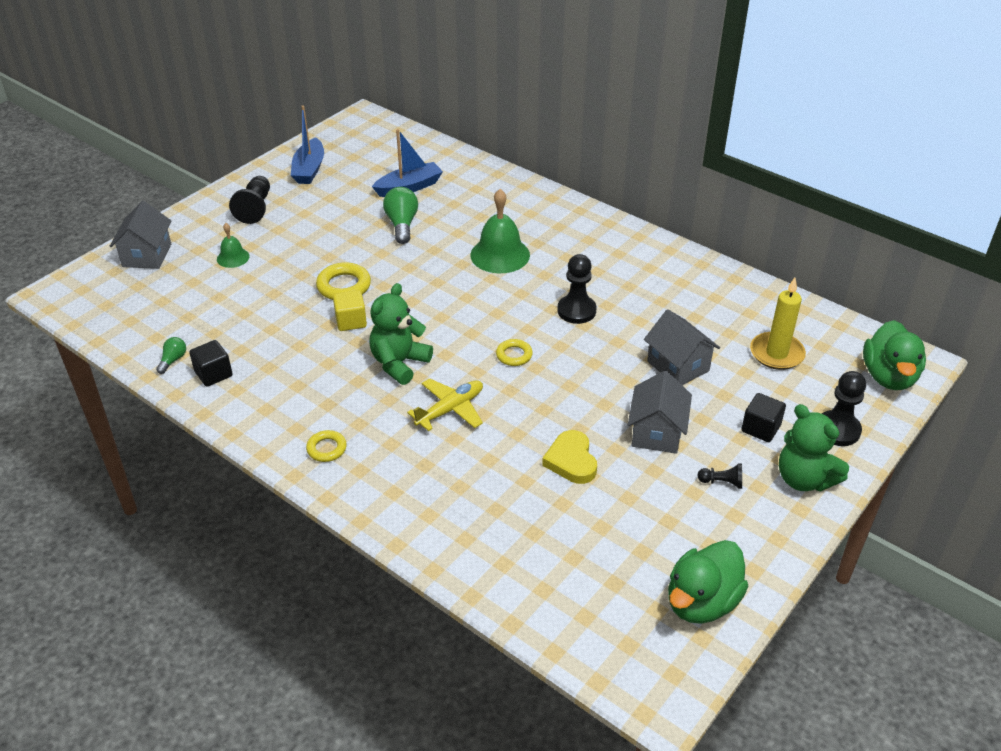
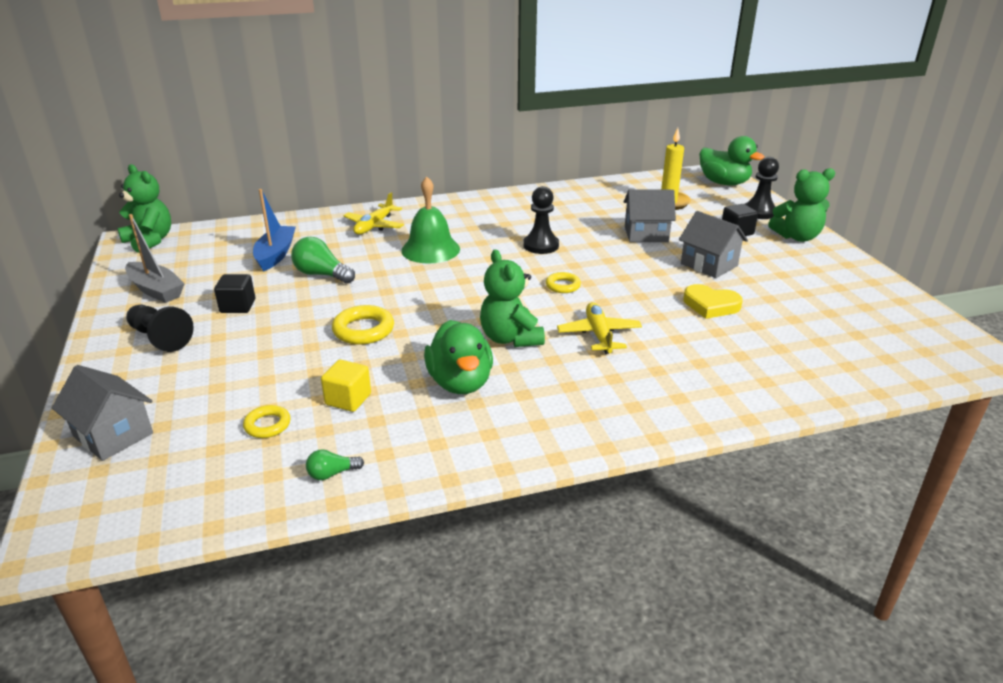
camera: 55 degrees left, 10 degrees down
(173, 360) = (332, 473): green light bulb -> green light bulb turned 75 degrees counterclockwise
(213, 374) = (392, 451): black cube -> black cube (238, 306)
(233, 257) = (218, 377): green bell -> none
(309, 169) = (156, 290): blue boat -> grey boat
(326, 449) = (587, 415): yellow ring -> yellow ring (267, 425)
(351, 321) = (420, 343): yellow cube -> yellow cube (348, 399)
(370, 124) = (150, 241): none -> green teddy bear
(508, 206) = (374, 226): none -> yellow plane
(701, 602) = (895, 309): green duck -> green duck (460, 382)
(722, 482) = (779, 262): black pawn -> none

